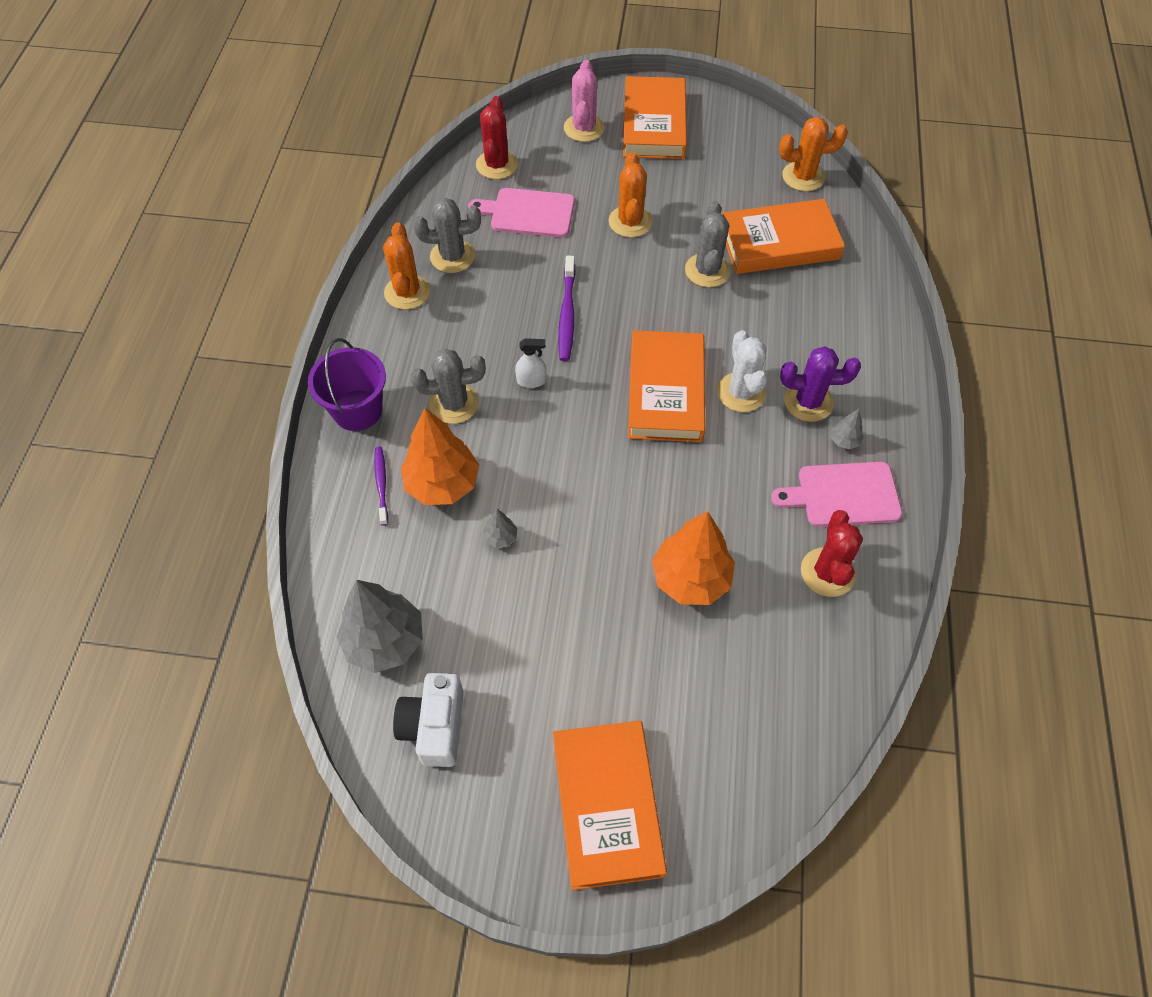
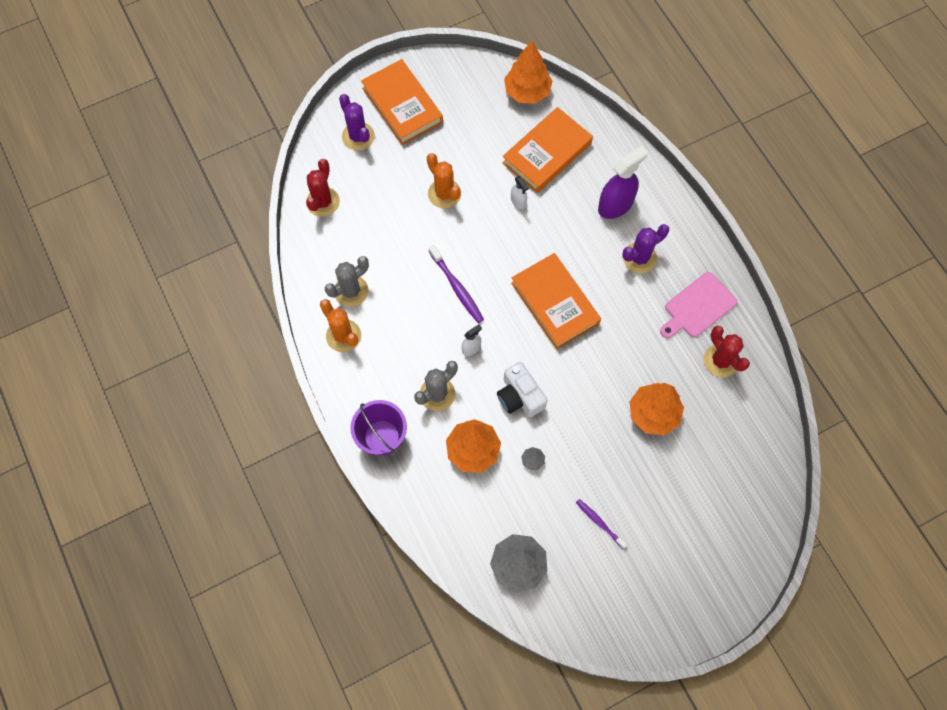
camera: 35 degrees left, 10 degrees up
(381, 484) = (437, 475): purple toothbrush -> purple toothbrush (599, 522)
(434, 726) = (583, 592): white camera -> white camera (520, 396)
(497, 165) = (323, 202): red cactus -> red cactus turned 45 degrees clockwise
(528, 213) = (374, 227): pink cutting board -> none
(584, 128) = (358, 136): pink cactus -> purple cactus
(607, 805) = (701, 569): orange book -> none
(707, 270) = (518, 201): grey cactus -> white spray bottle
(741, 392) = (598, 276): white cactus -> none
(803, 176) = (527, 92): orange cactus -> orange tree
(821, 333) = (615, 205): none -> purple spray bottle
(844, 441) = (676, 271): grey tree -> none

